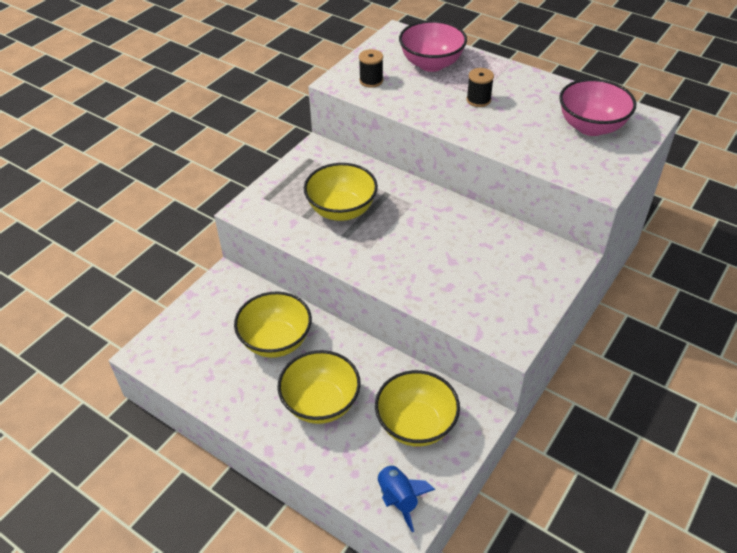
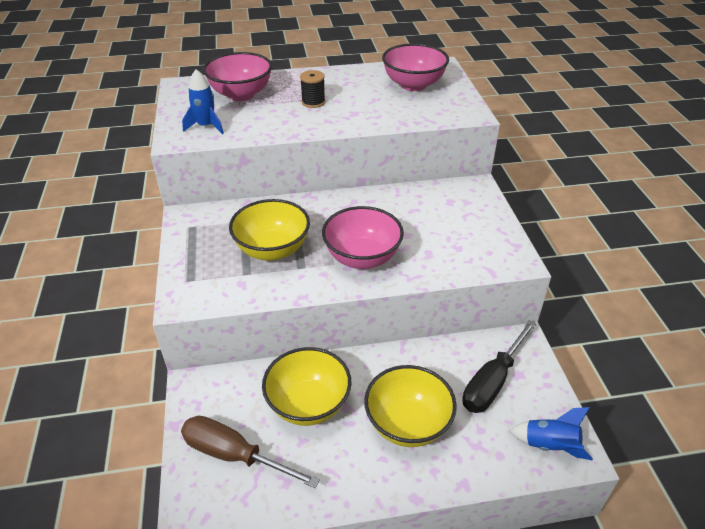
camera: 45 degrees left, 5 degrees down
(201, 338) = (234, 455): none -> brown screwdriver
(371, 81) = (206, 126): black spool -> blue rocket
(395, 257) = (362, 257): none -> pink bowl
(416, 425) = (492, 382): yellow bowl -> black screwdriver

